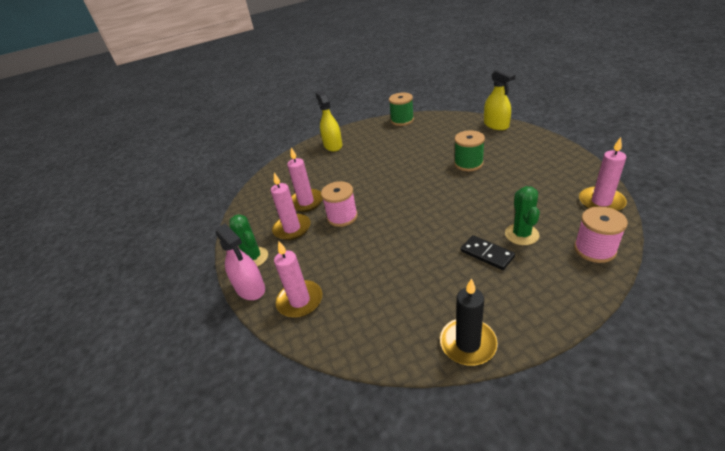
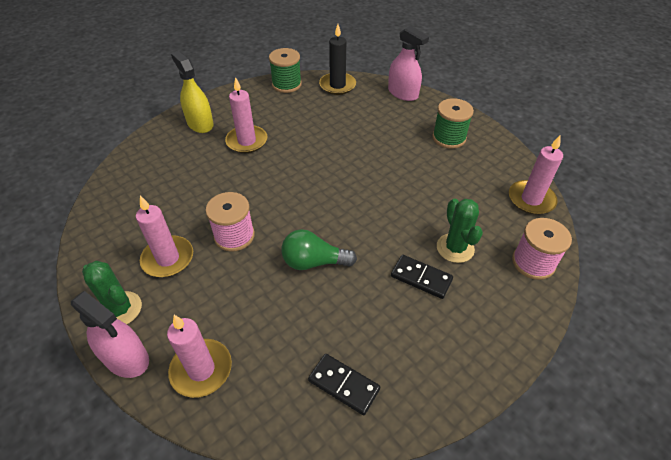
camera: 20 degrees left, 10 degrees up
(306, 202) = (179, 215): pink candle -> pink candle (247, 141)
(399, 237) = (313, 262): none -> green light bulb
(406, 323) = (344, 385): none -> black domino
(468, 164) = (379, 150): green spool -> green spool (449, 138)
(468, 343) = (419, 402): black candle -> black candle (337, 85)
(496, 125) = (403, 93): yellow spray bottle -> pink spray bottle

